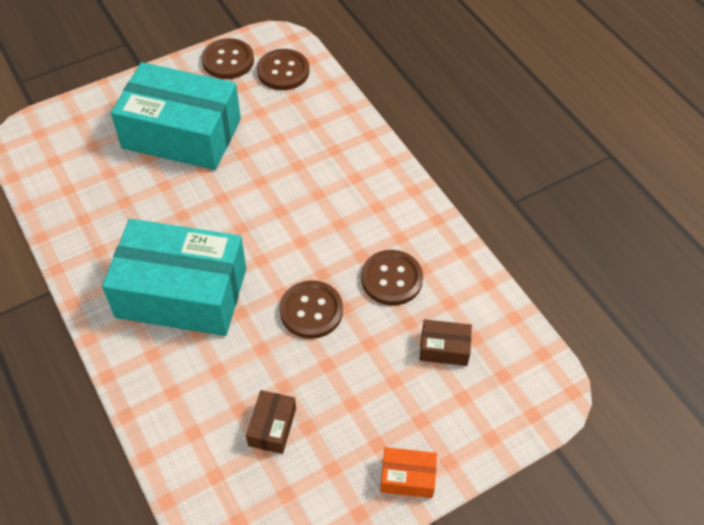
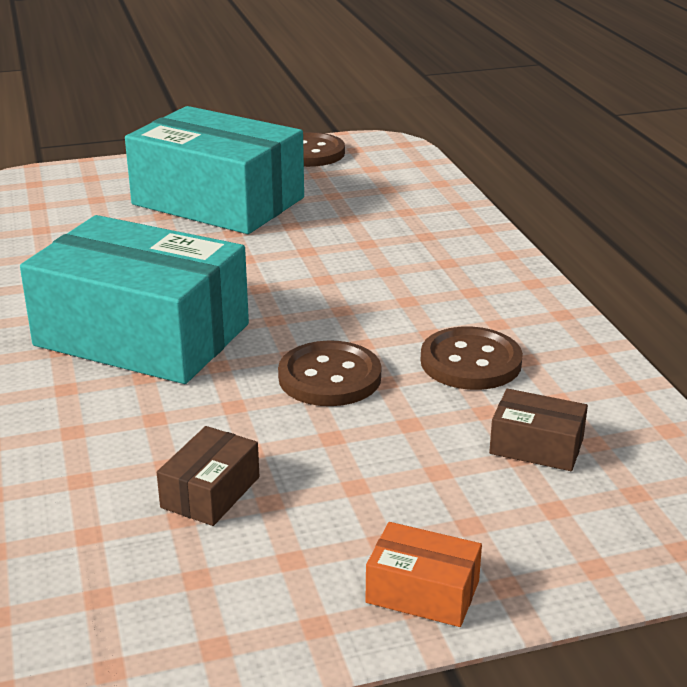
camera: 15 degrees right, 25 degrees down
(283, 71) = (380, 167): brown button -> none

